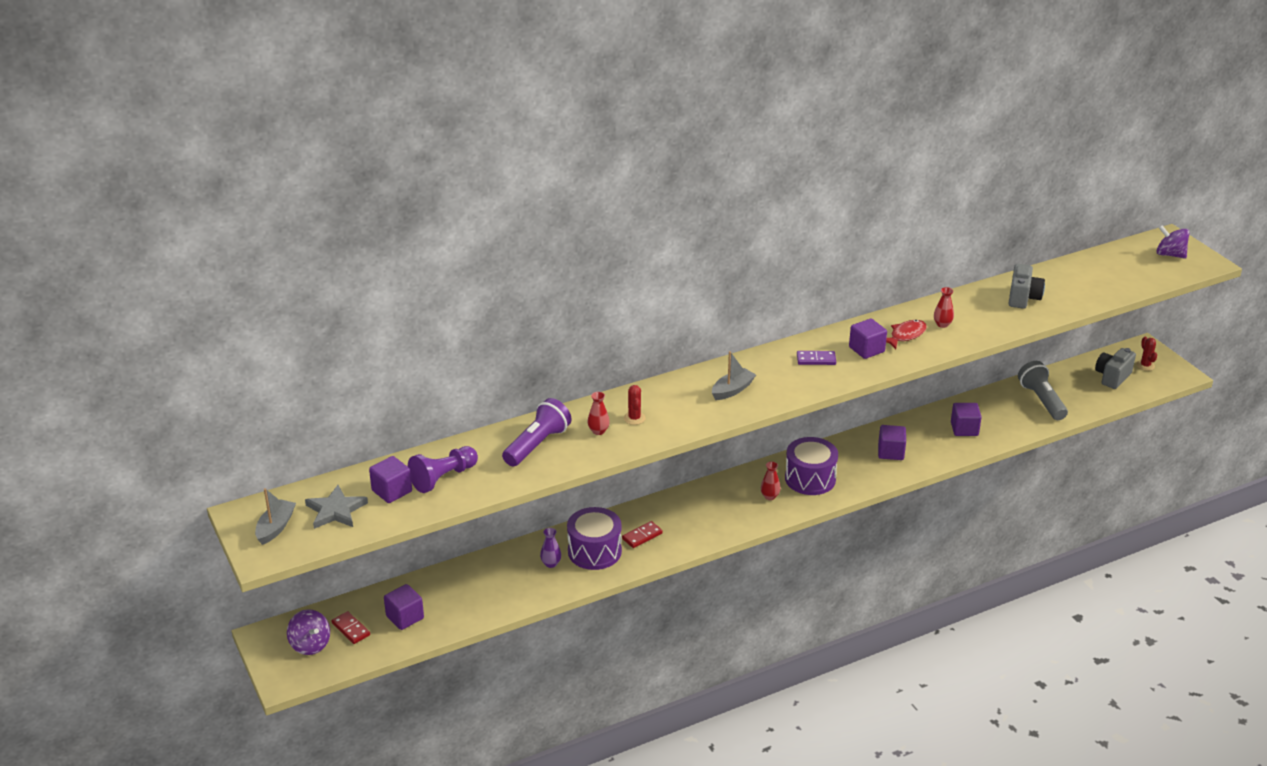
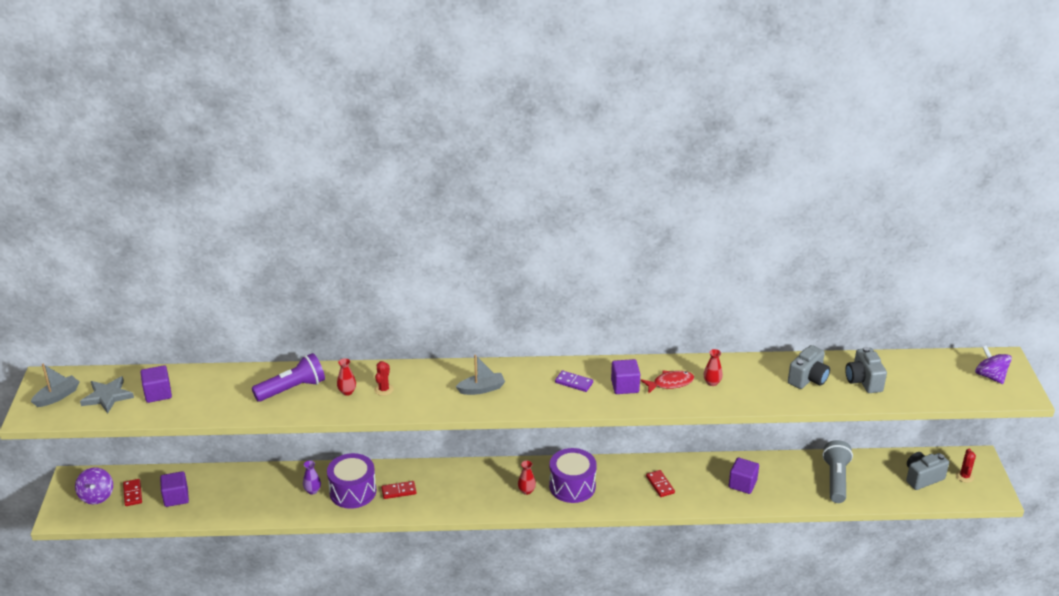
camera: 25 degrees right, 0 degrees up
(443, 478) = (202, 394): purple pawn -> none
(890, 452) = (660, 485): purple cube -> red domino
(1071, 287) = (863, 381): none -> grey camera

